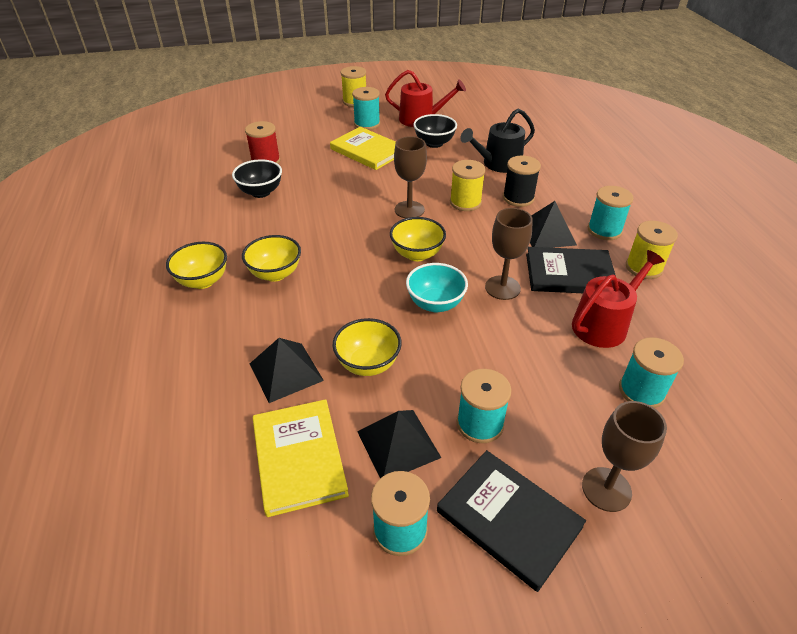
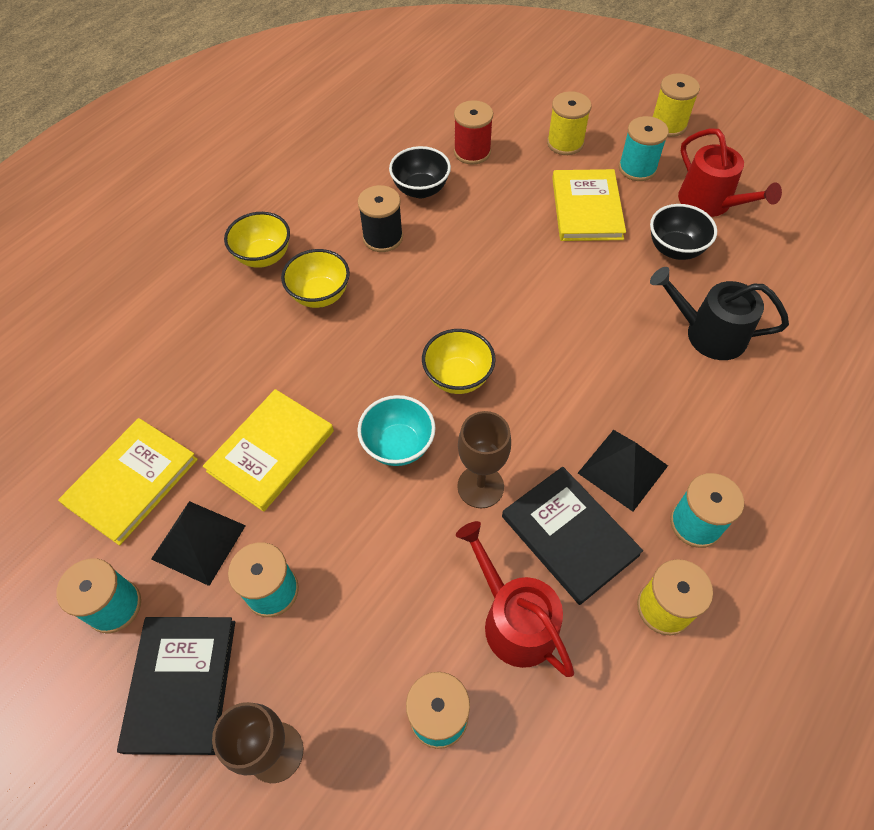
camera: 50 degrees right, 15 degrees up
(286, 372) = (212, 400): black pyramid -> none
(368, 364) = (271, 451): yellow bowl -> yellow book
(409, 210) = (524, 318): brown goblet -> none
(465, 202) = (593, 356): yellow spool -> yellow spool (565, 143)
(518, 198) = (660, 398): black spool -> black spool (383, 237)
(604, 324) = (514, 620): red watering can -> red watering can turned 135 degrees counterclockwise

